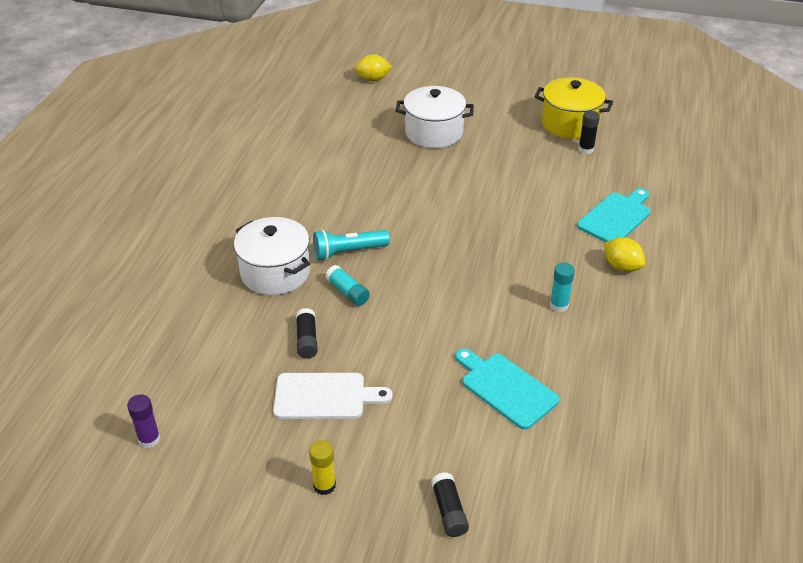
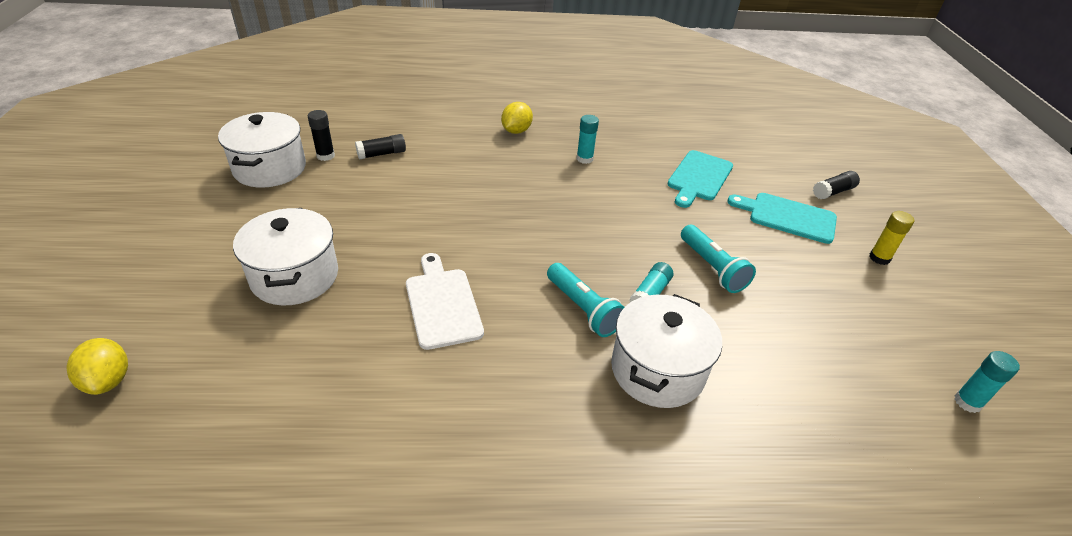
camera: 110 degrees left, 0 degrees up
(149, 439) = (967, 402): purple glue stick -> turquoise glue stick
(307, 340) = (740, 310): black glue stick -> black glue stick (381, 154)
(324, 396) = (796, 279): white cutting board -> white cutting board (442, 304)
(362, 342) = (712, 268): none -> turquoise flashlight
(570, 124) = (270, 168): yellow pot -> white pot
(616, 217) = (444, 135): turquoise cutting board -> turquoise cutting board (788, 217)

